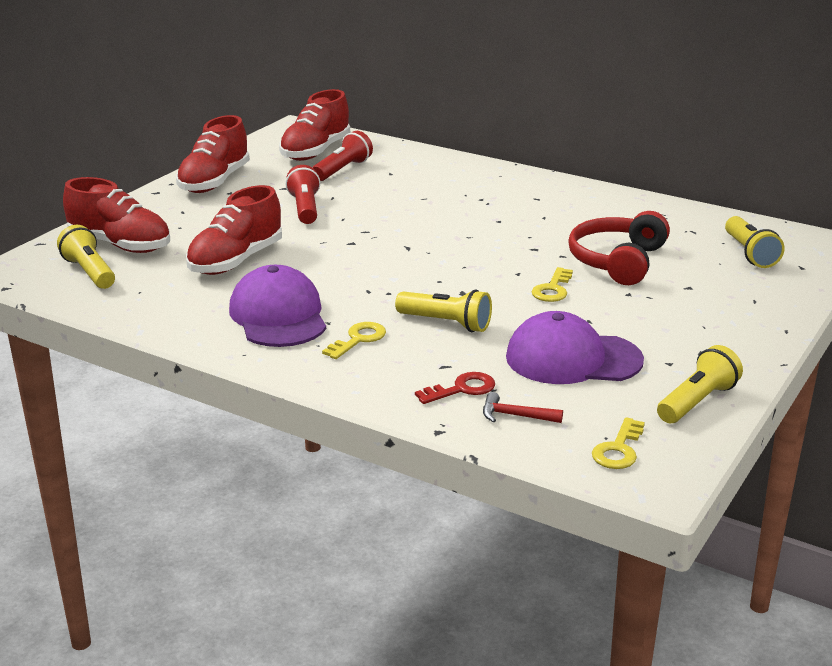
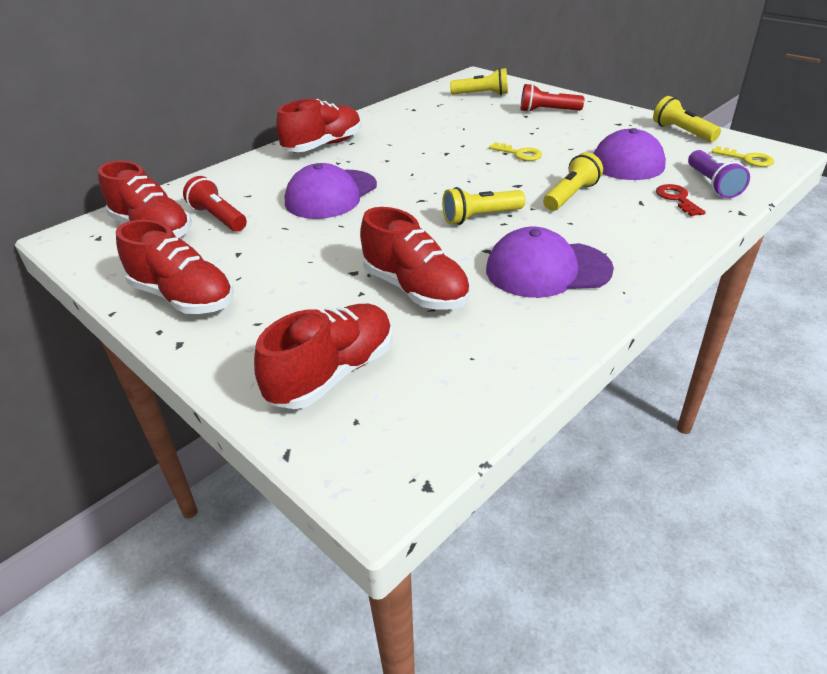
camera: 75 degrees left, 10 degrees up
(89, 272) = (405, 400): yellow flashlight -> yellow flashlight (480, 217)
(305, 208) = (303, 243): red flashlight -> red flashlight (547, 111)
(358, 339) = (597, 233): yellow key -> none
(404, 206) = (331, 194): none -> purple cap
(515, 416) = (712, 184): red hammer -> purple flashlight
(520, 186) = (323, 146): none -> red shoe
(617, 261) = (479, 129): red headphones -> none

